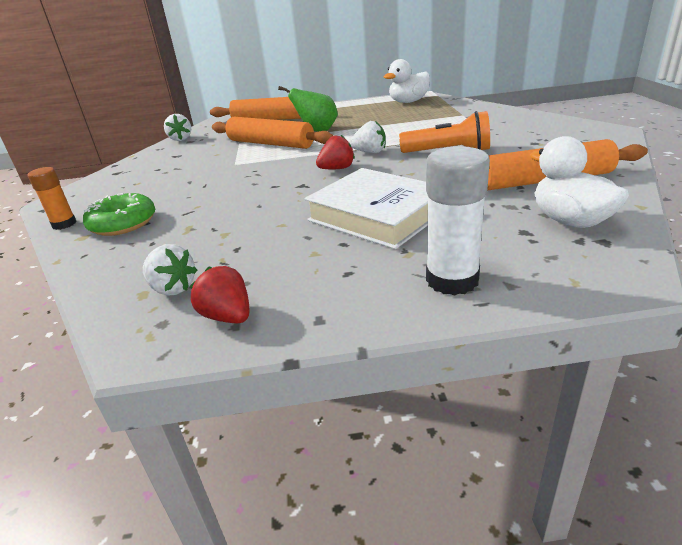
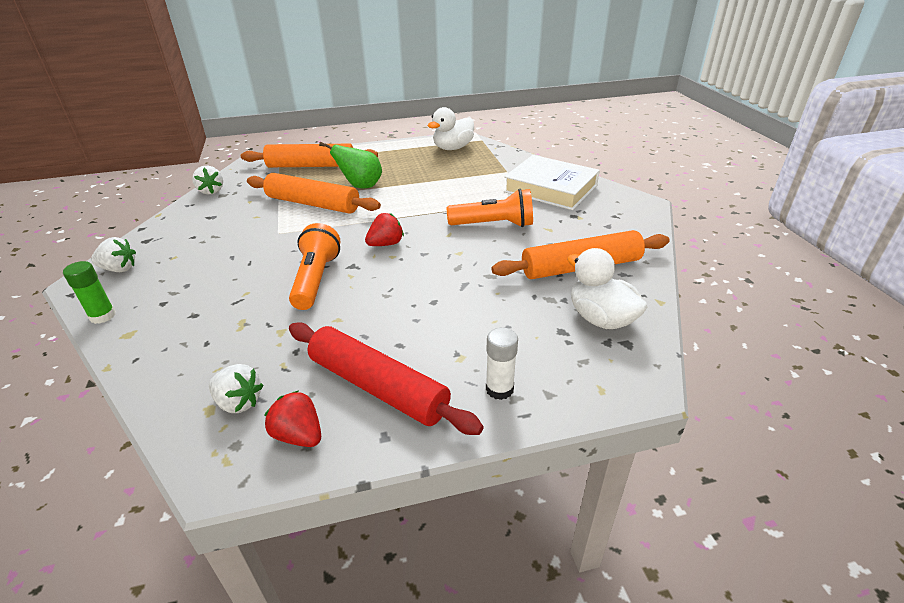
camera: 10 degrees left, 5 degrees up
(64, 224) = (102, 316): orange glue stick -> green glue stick
(123, 223) = (169, 316): green donut -> none
(265, 195) = (316, 279): none -> orange flashlight
(316, 277) = (377, 387): none -> red rolling pin
(370, 152) = (417, 221): white strawberry -> white strawberry (119, 269)
(377, 215) = (429, 309): white book -> white book (550, 188)
(452, 280) = (499, 389): white glue stick -> white glue stick, size x0.62

